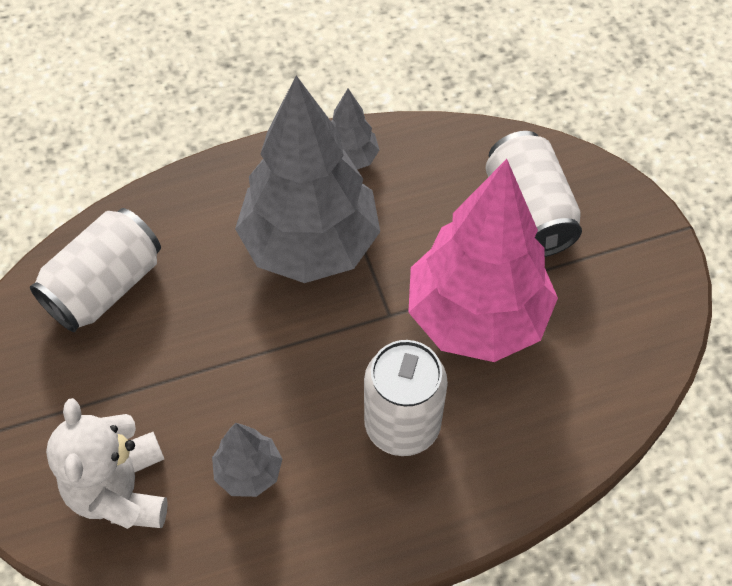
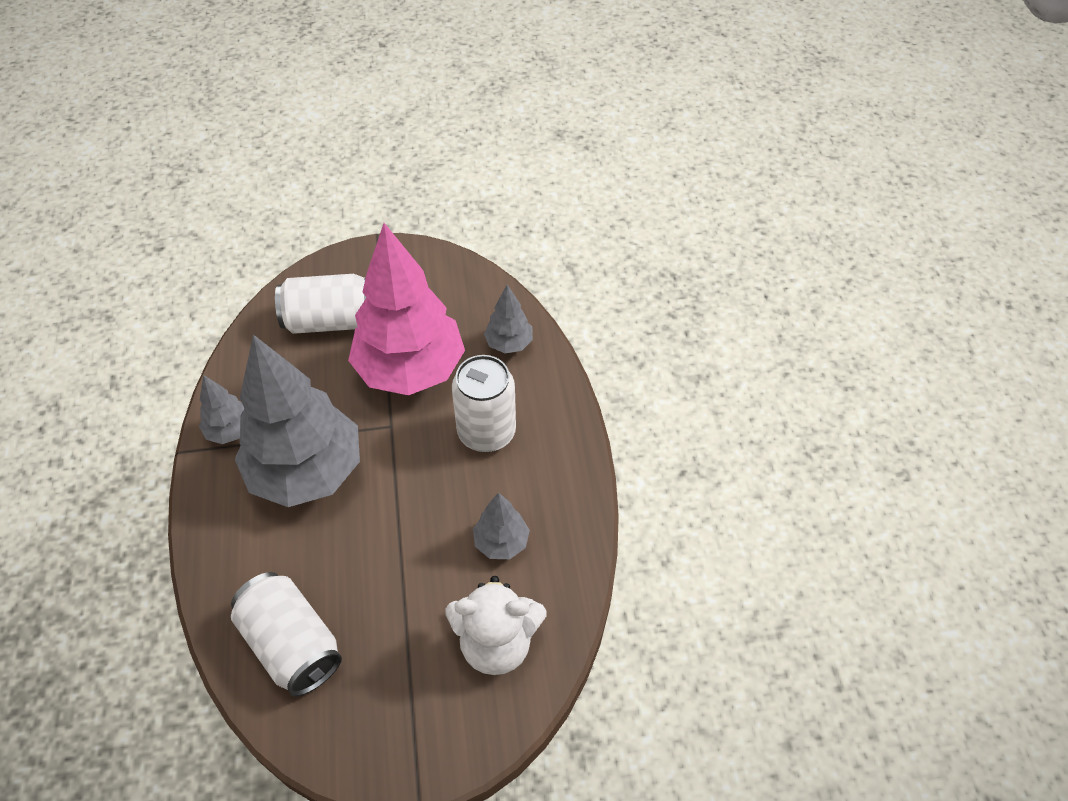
camera: 80 degrees left, 5 degrees down
(551, 426) = (509, 343): none -> grey tree

